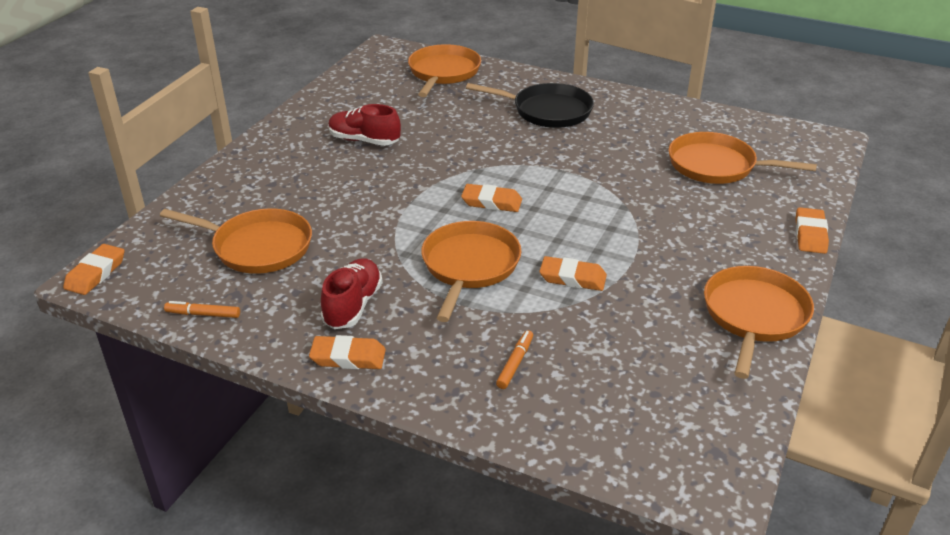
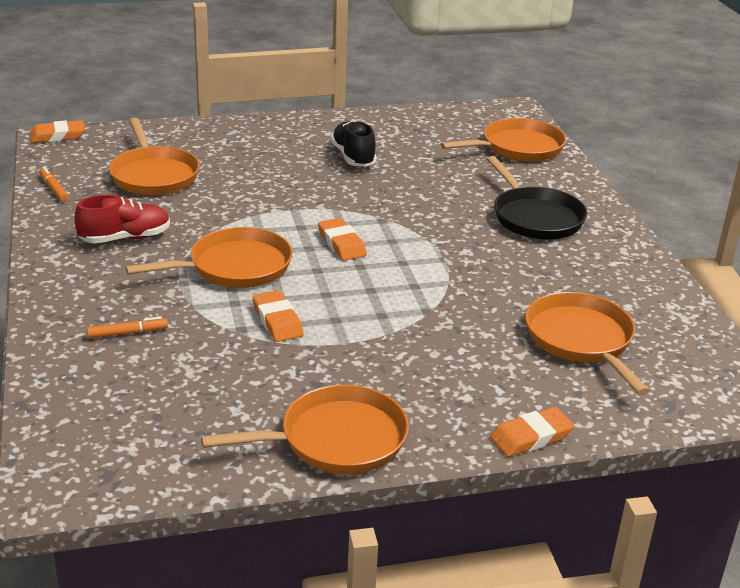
camera: 50 degrees right, 5 degrees down
(348, 357) = (62, 260): orange eraser -> none
(364, 141) = (353, 157): red shoe -> black shoe

